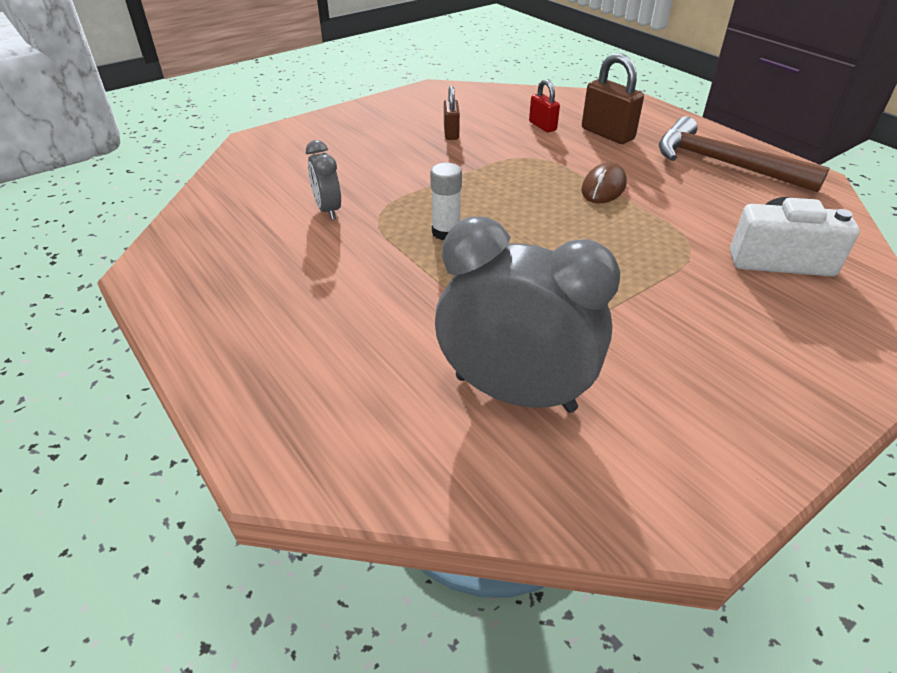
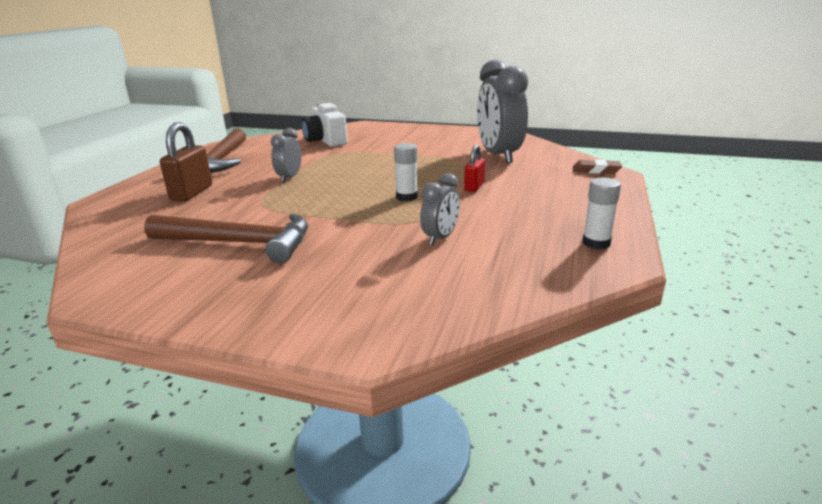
camera: 125 degrees left, 15 degrees down
(184, 281) = (596, 243): none -> white glue stick
(312, 455) = (596, 170): none -> brown eraser
(451, 133) = (239, 243): brown padlock -> brown hammer
(542, 126) = (191, 215): red padlock -> red padlock (474, 187)
(603, 187) = (289, 177): brown mouse -> grey clock

